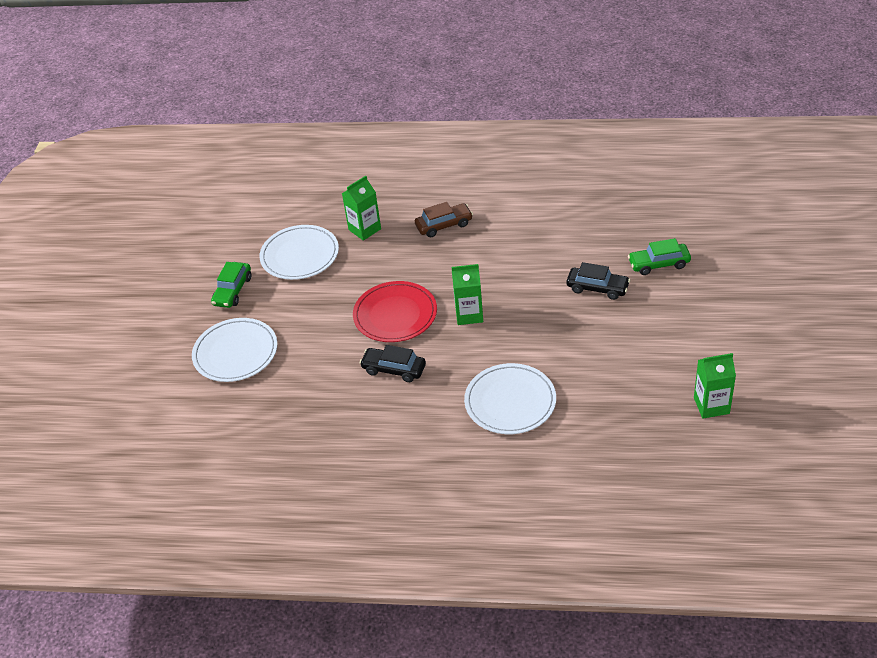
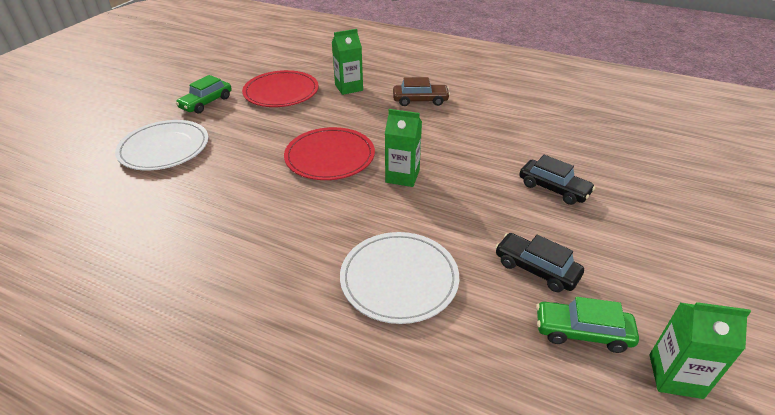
camera: 15 degrees right, 5 degrees down
(300, 255) = (281, 92): white plate -> red plate
(394, 369) = (294, 205): black car -> black car (536, 269)
(659, 264) = (632, 184): green car -> green car (582, 332)

